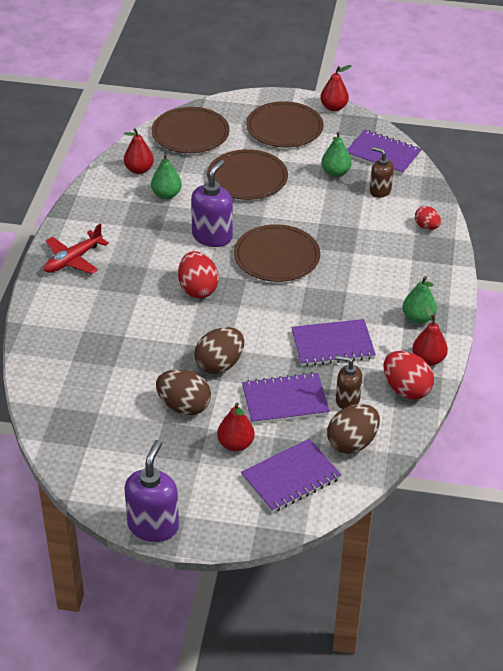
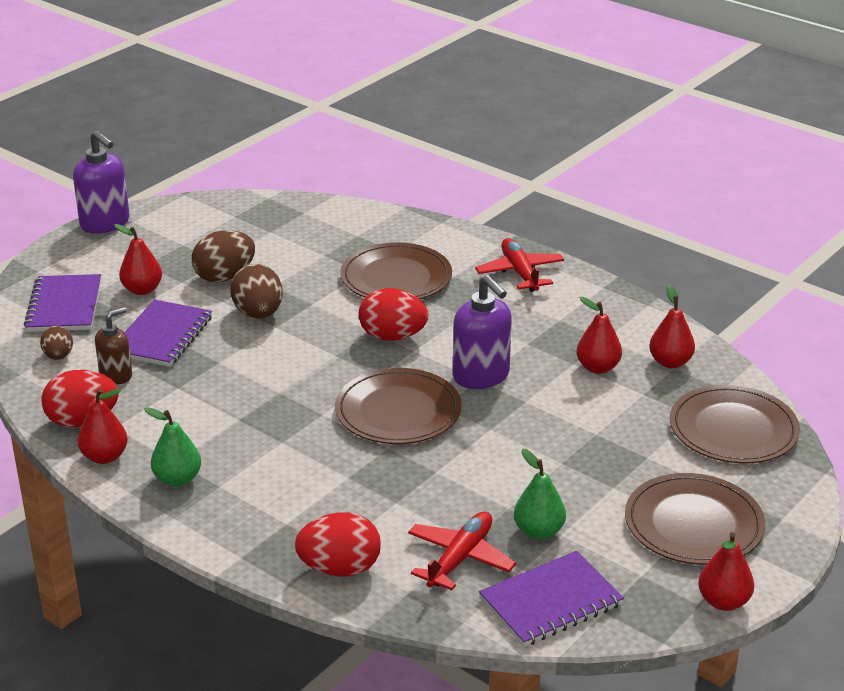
camera: 120 degrees right, 10 degrees down
(166, 195) = (598, 368): green pear -> red pear
(247, 178) = (586, 444): brown plate -> brown plate (396, 278)
(332, 345) = (205, 396): purple notebook -> none
(352, 443) = (58, 356): brown egg -> brown egg, size x0.60
(380, 191) = (460, 558): brown soap dispenser -> red plane
(426, 227) = (340, 568): red egg -> red egg, size x1.68

